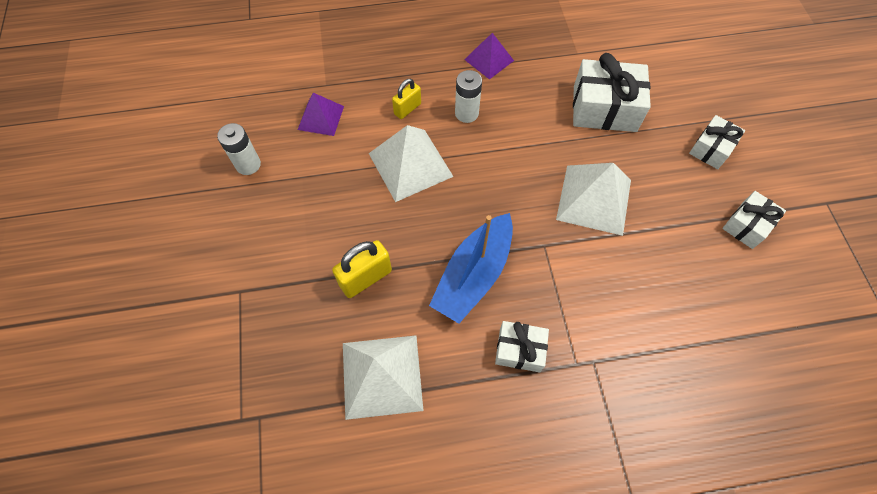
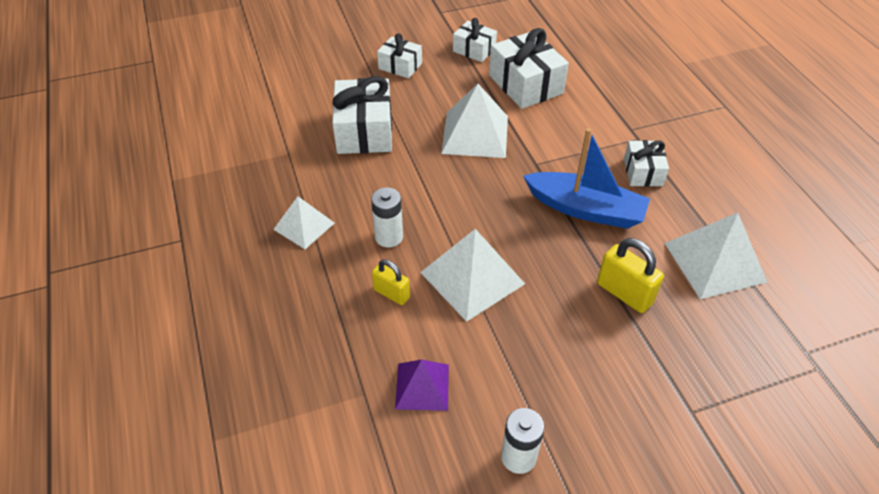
camera: 100 degrees left, 15 degrees down
(489, 60) = (304, 226): purple pyramid -> white pyramid
(679, 266) = (526, 84): none -> white gift

